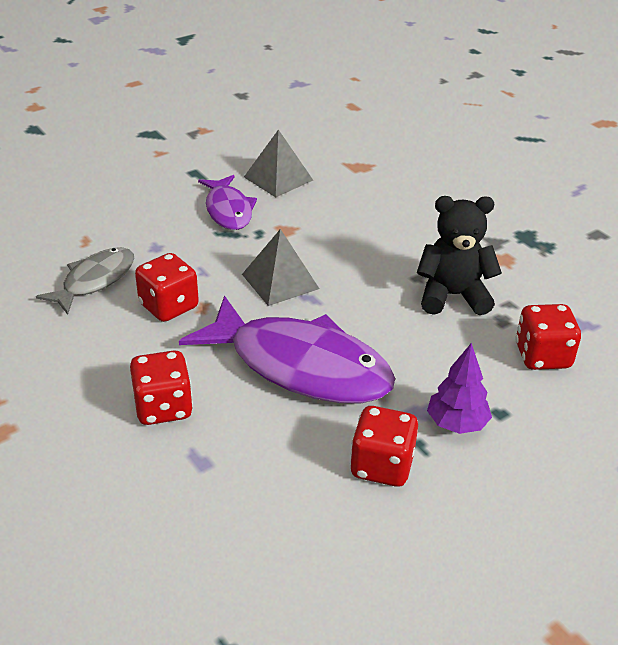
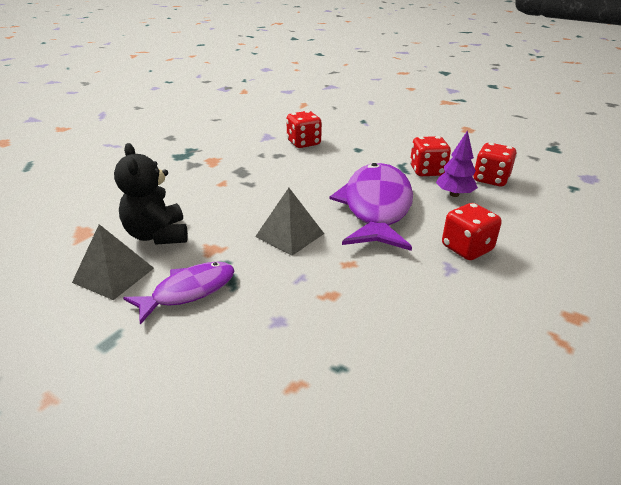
camera: 110 degrees left, 5 degrees down
(95, 281) = (361, 343): grey fish -> none
(169, 306) = (362, 281): red dice -> red dice (490, 179)
(453, 296) = (264, 170): black teddy bear -> black teddy bear (158, 235)
(456, 423) = (377, 157): purple tree -> purple tree (454, 194)

